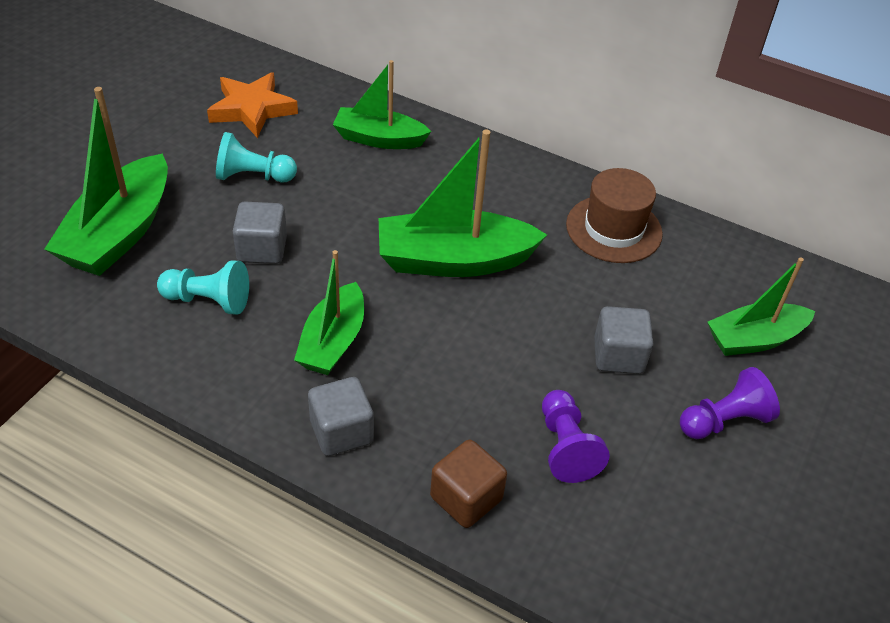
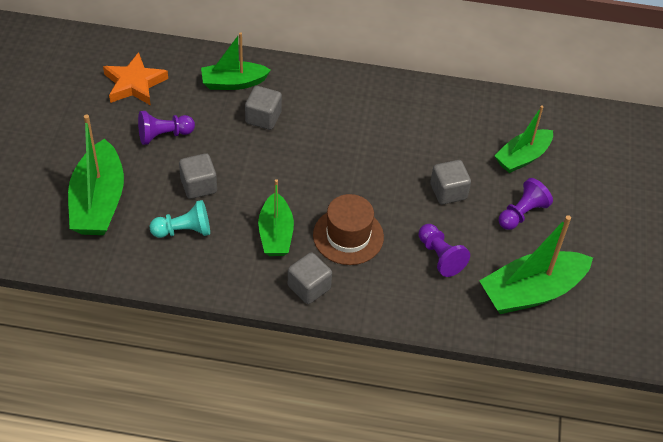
camera: 20 degrees left, 5 degrees up
(253, 176) = (164, 135): turquoise pawn -> purple pawn
(396, 189) = (263, 117): none -> grey cube
(453, 260) = (323, 158): green boat -> green boat (531, 292)
(466, 498) = (397, 303): brown cube -> none
(614, 229) = (413, 107): brown hat -> brown hat (348, 236)

